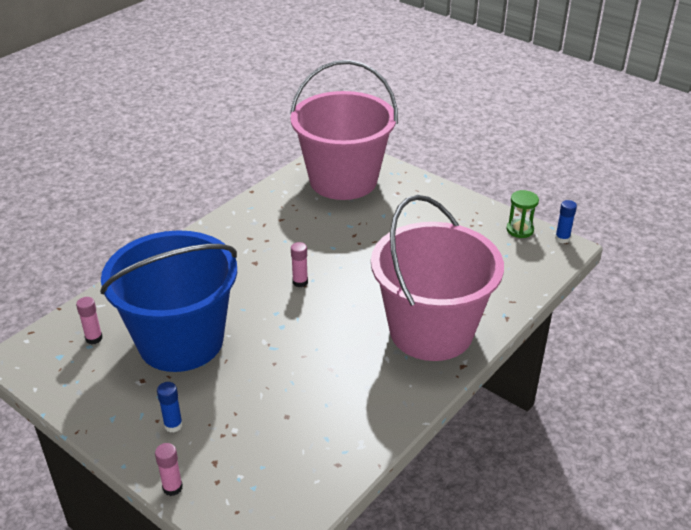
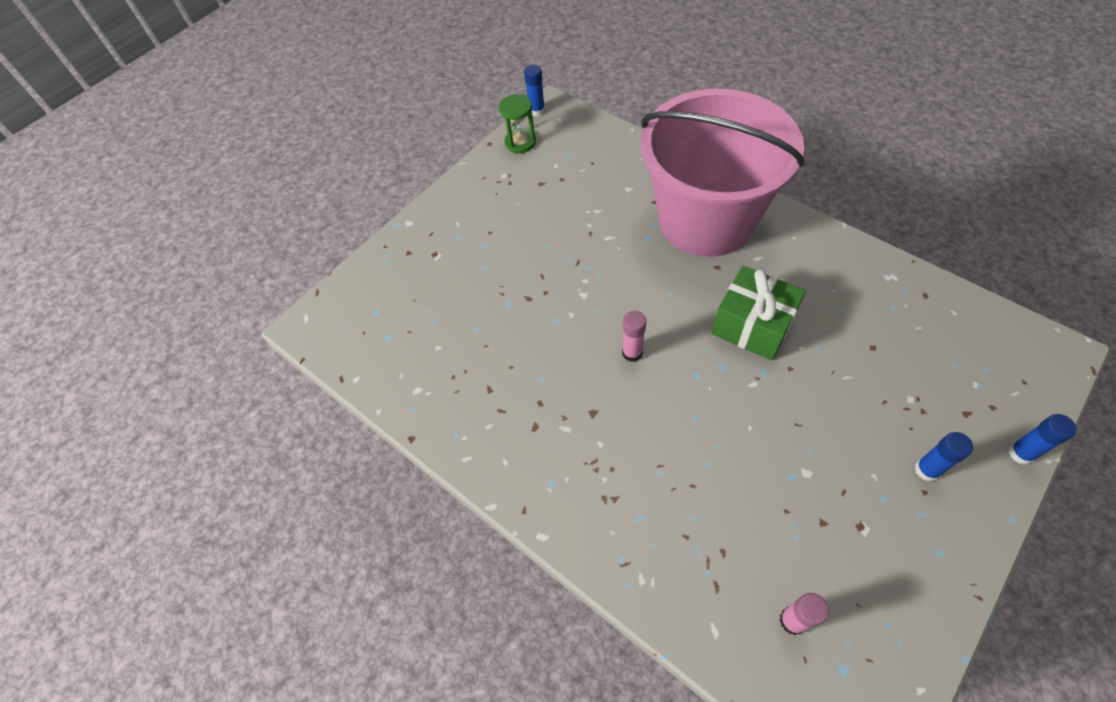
camera: 85 degrees left, 20 degrees up
(172, 487) = (1021, 453): pink glue stick -> blue glue stick
(181, 341) = (773, 487): blue bucket -> none
(316, 347) = (752, 326): none -> green gift
(343, 180) = (397, 316): pink bucket -> none

